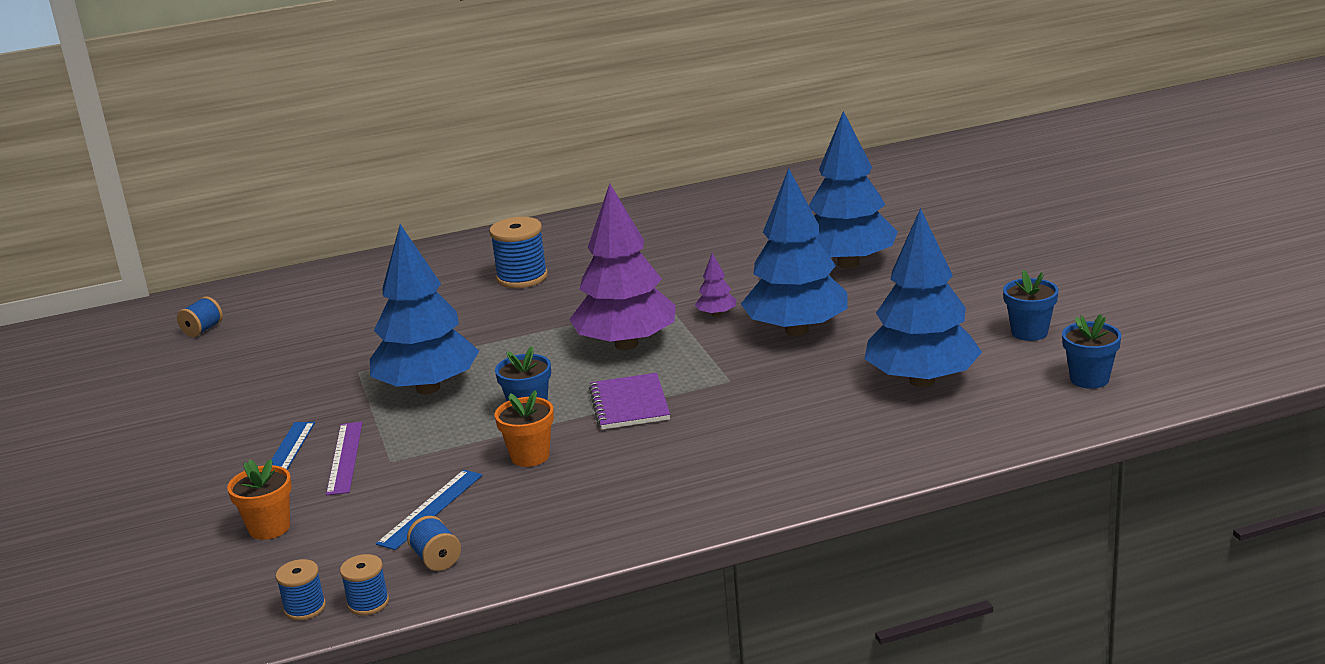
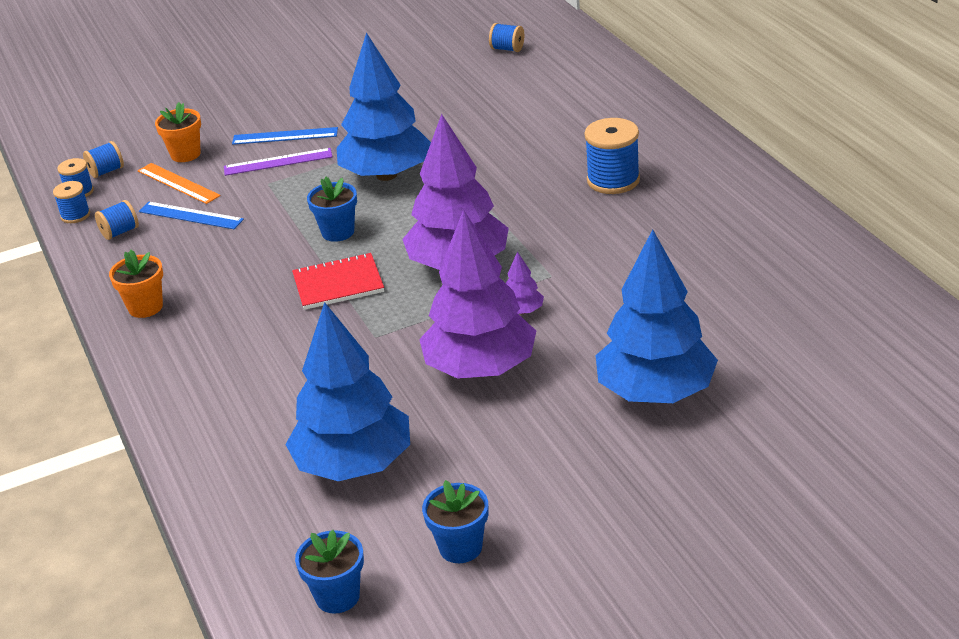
camera: 85 degrees right, 10 degrees up
(264, 590) = (106, 171): none -> blue spool
(343, 526) = (178, 183): none -> orange ruler
(530, 456) = (258, 246): orange flower pot -> orange flower pot (145, 307)
(629, 404) = (338, 284): purple notebook -> red notebook
(796, 330) = (480, 368): blue tree -> purple tree

